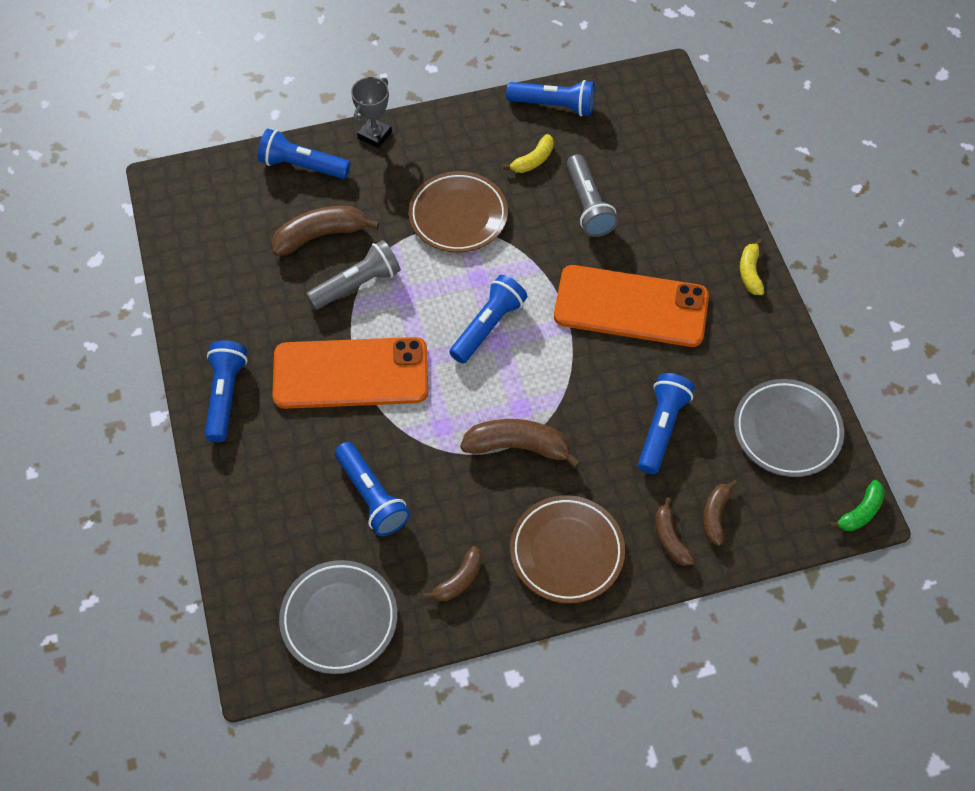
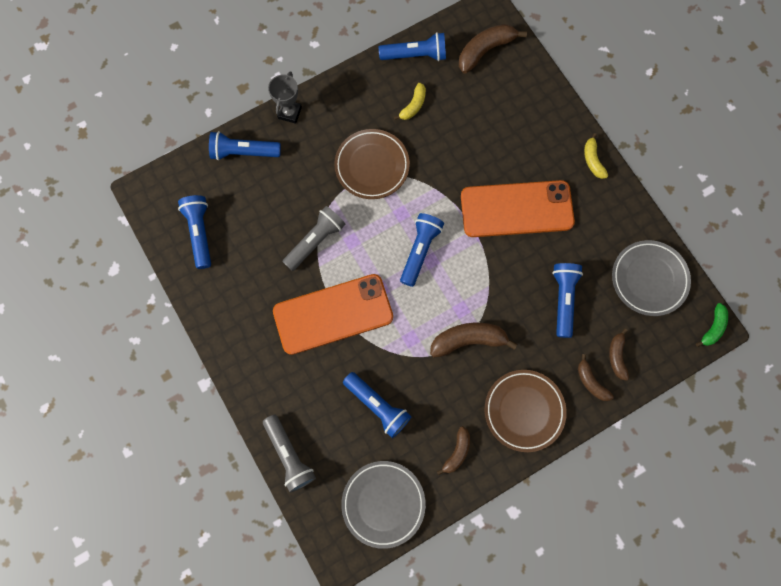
camera: 15 degrees left, 15 degrees up
(225, 396) = (248, 355): blue flashlight -> blue flashlight (200, 233)
(321, 235) = (276, 207): brown banana -> brown banana (485, 50)
(588, 205) = (463, 133): grey flashlight -> grey flashlight (289, 455)

